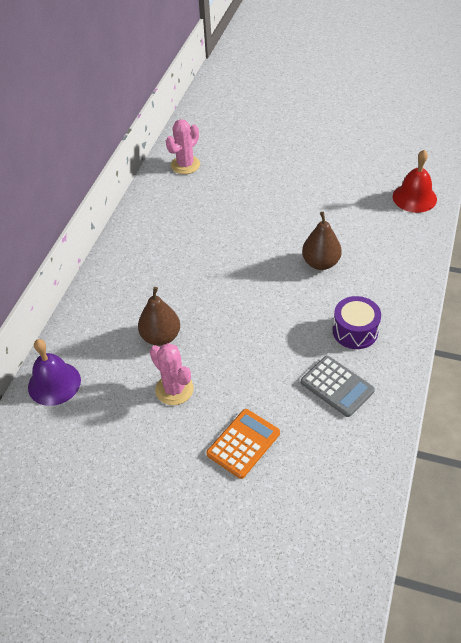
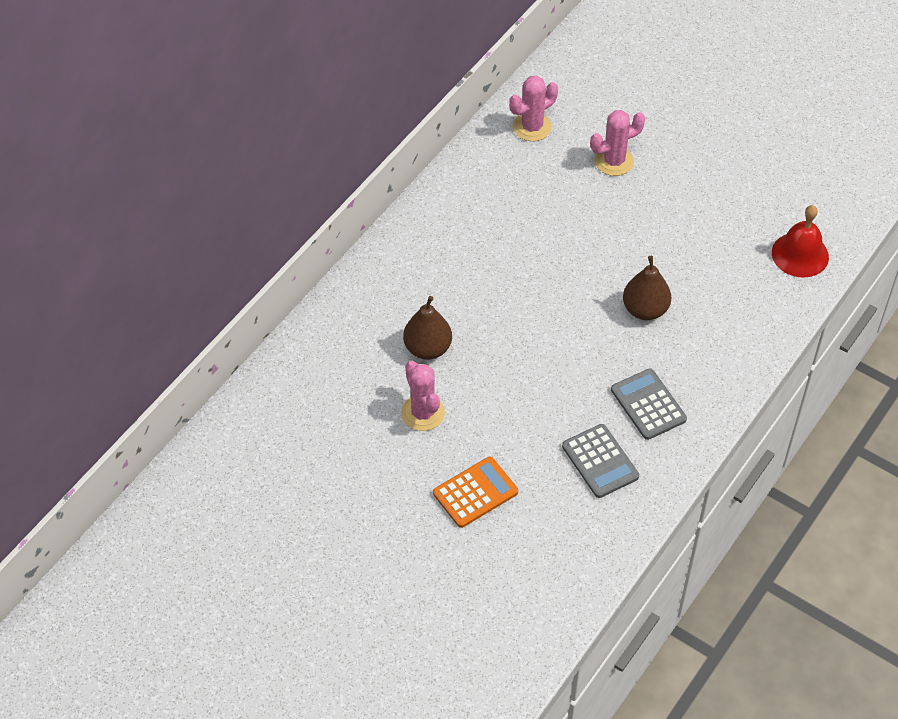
camera: 15 degrees right, 5 degrees up
(54, 383) = (296, 368): purple bell -> none
(253, 172) = (614, 161): none -> pink cactus
(355, 331) = (648, 405): purple drum -> grey calculator

